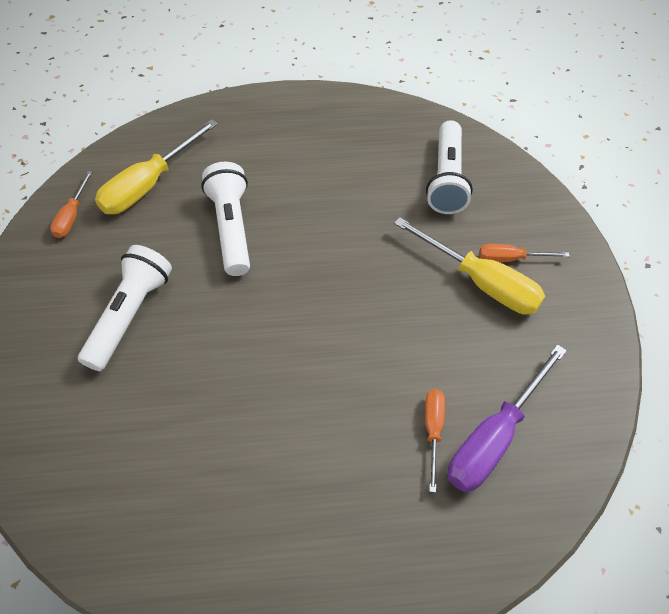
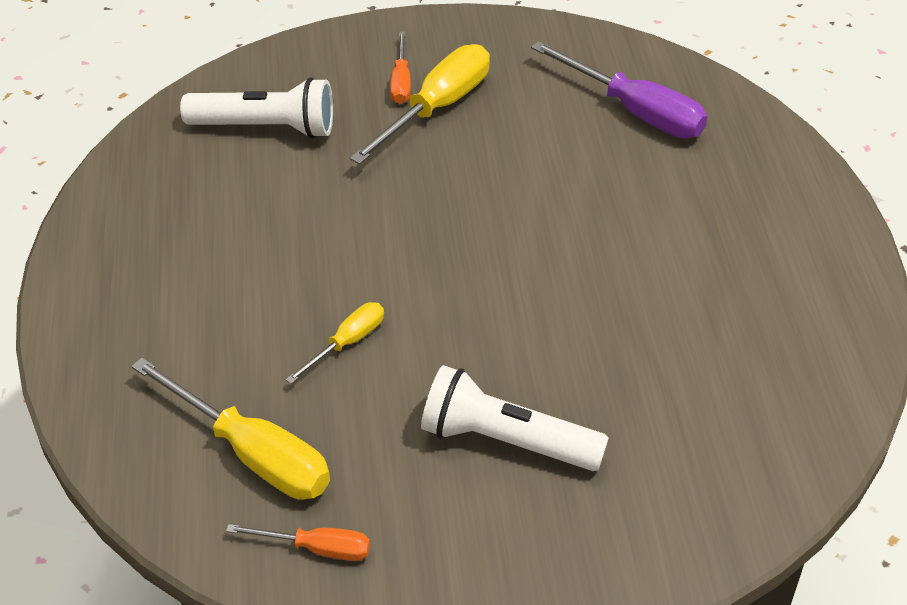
camera: 90 degrees left, 10 degrees down
(231, 228) = (347, 343): white flashlight -> yellow screwdriver
(433, 430) = (635, 154): orange screwdriver -> none

